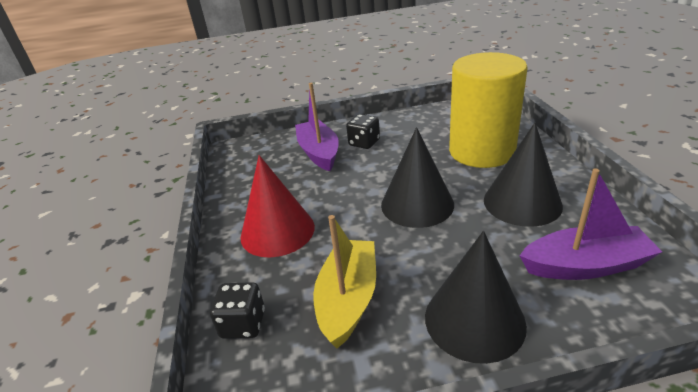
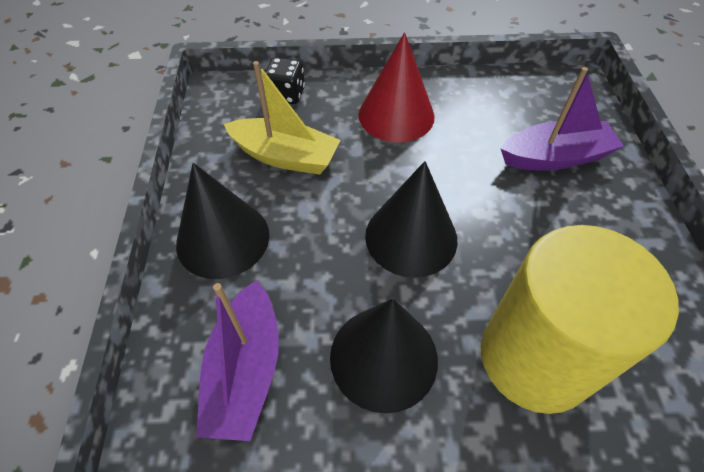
camera: 95 degrees right, 20 degrees up
(364, 143) = (579, 209): black dice -> none

